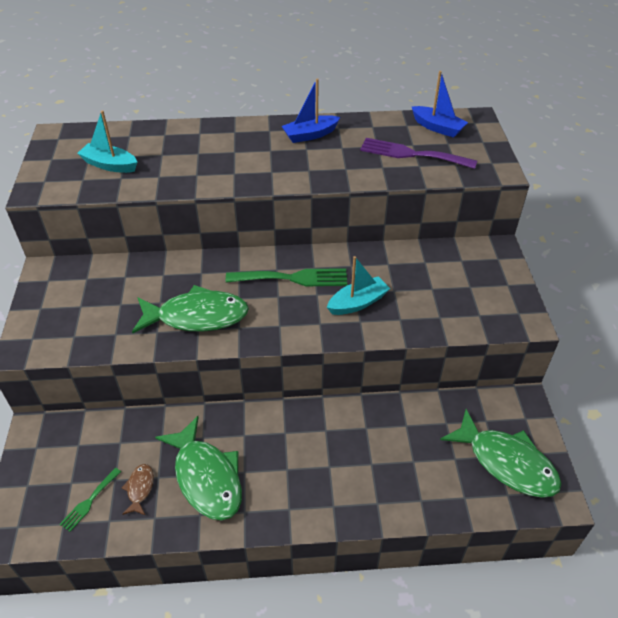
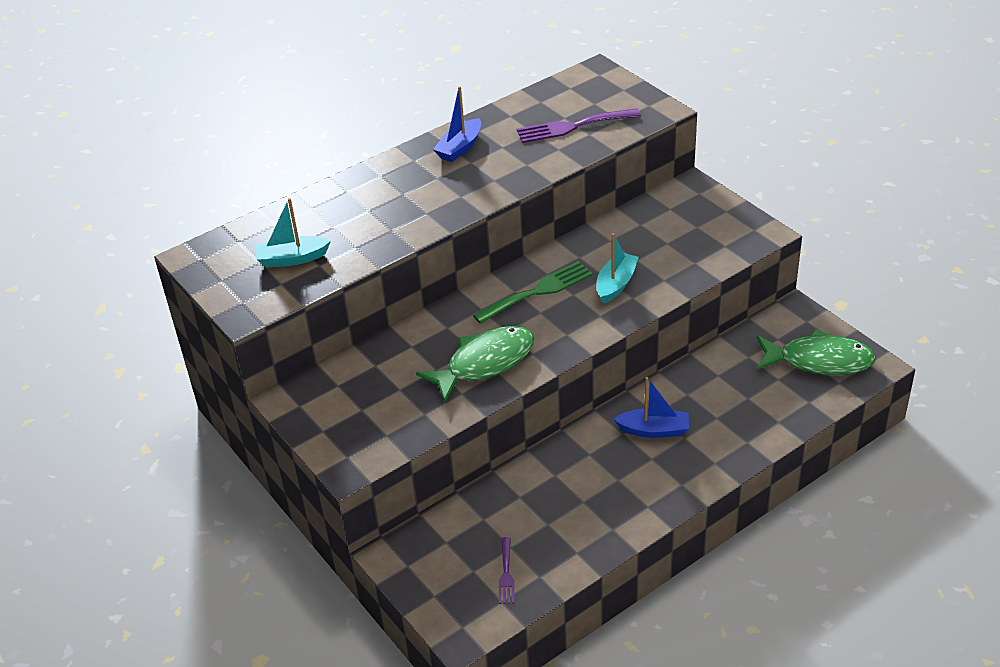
camera: 30 degrees left, 5 degrees down
(89, 501) = (506, 574): green fork -> purple fork
(140, 488) = (540, 540): brown fish -> none
(206, 477) = (590, 501): green fish -> none
(437, 128) = (571, 93): blue boat -> blue boat (654, 430)

